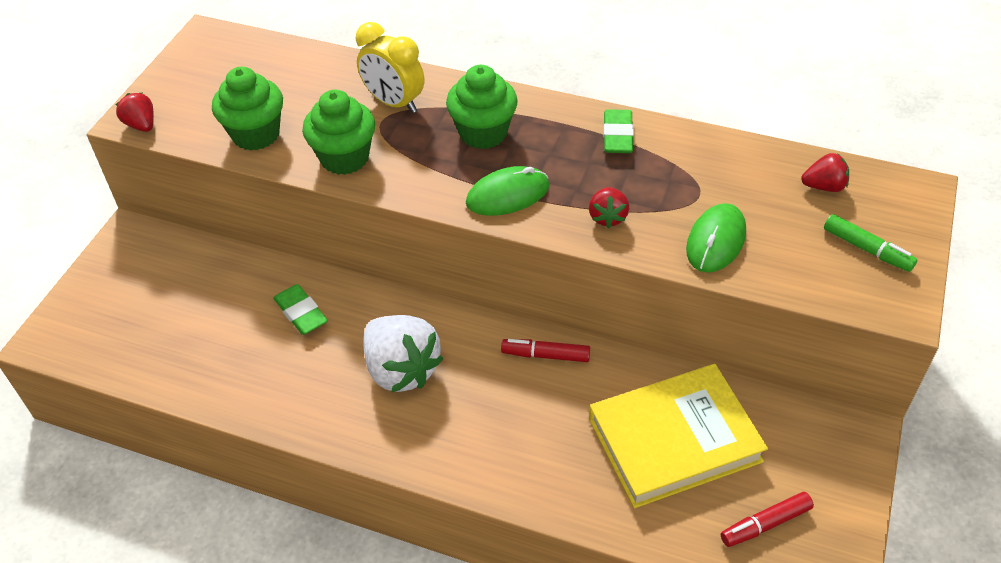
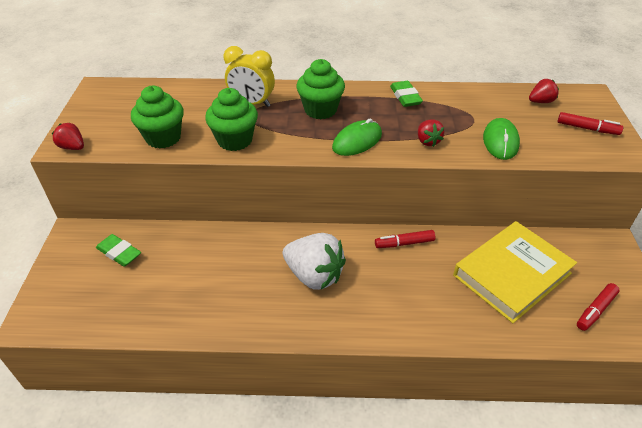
camera: 20 degrees left, 5 degrees down
(301, 313) = (225, 256): green eraser -> green eraser (119, 253)
(867, 249) = (587, 129): green marker -> red marker

